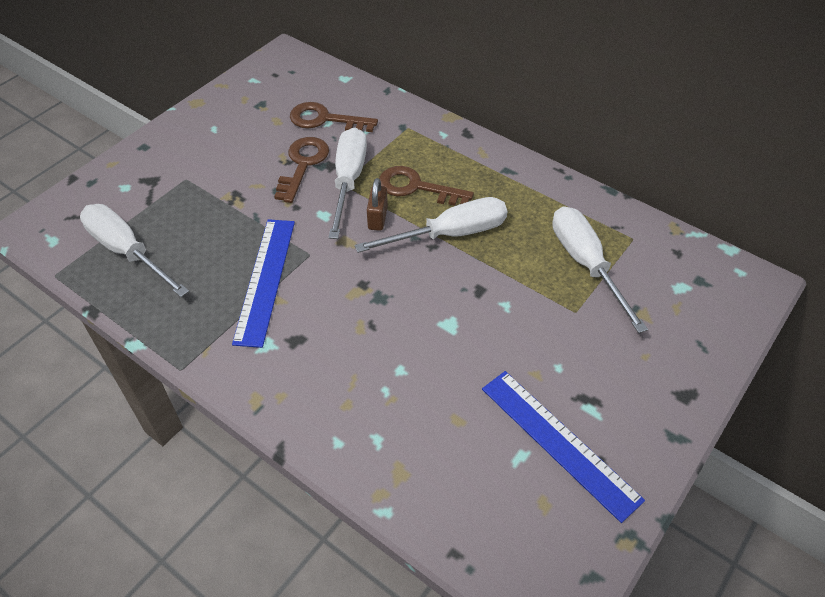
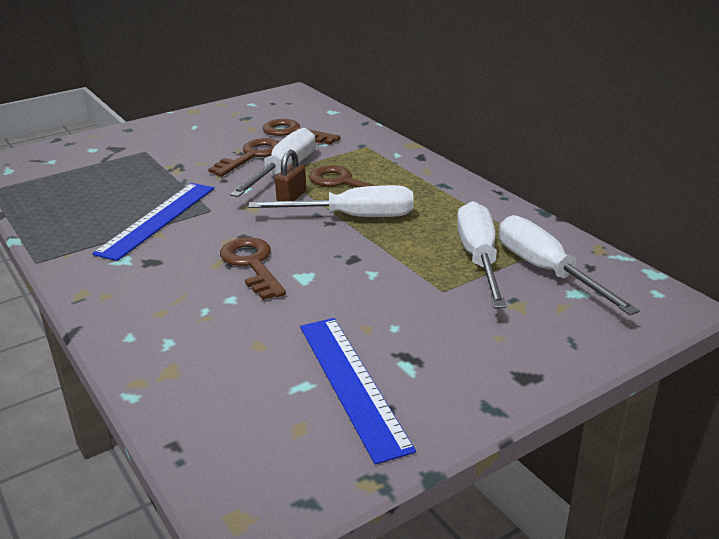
camera: 20 degrees right, 20 degrees down
(127, 252) = (59, 185): white screwdriver -> white screwdriver (546, 271)
(394, 320) = (252, 264): none -> brown key

